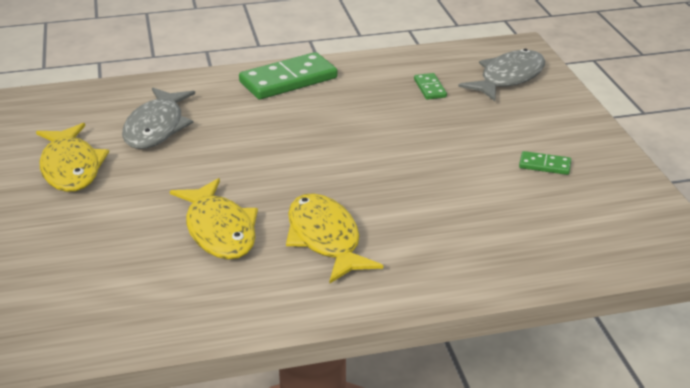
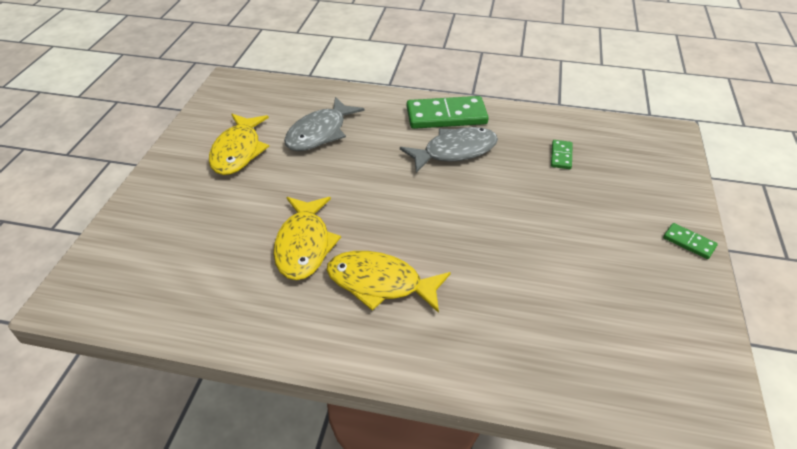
camera: 25 degrees right, 10 degrees up
(325, 239) = (380, 283): yellow fish -> yellow fish turned 75 degrees counterclockwise
(508, 78) = (640, 164): grey fish -> grey fish (455, 151)
(544, 165) = (622, 271): green domino -> green domino (689, 242)

